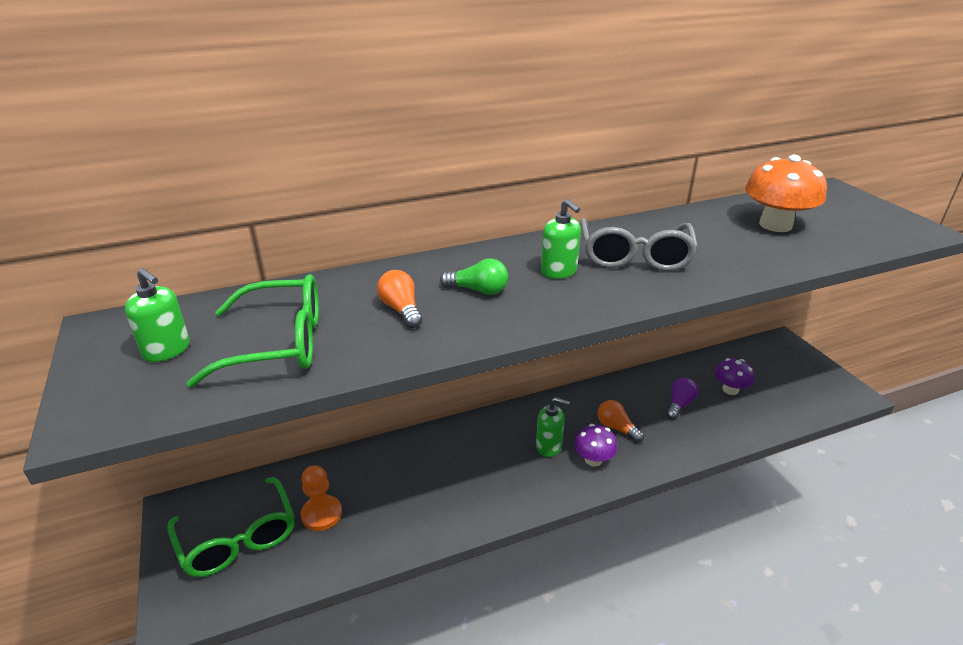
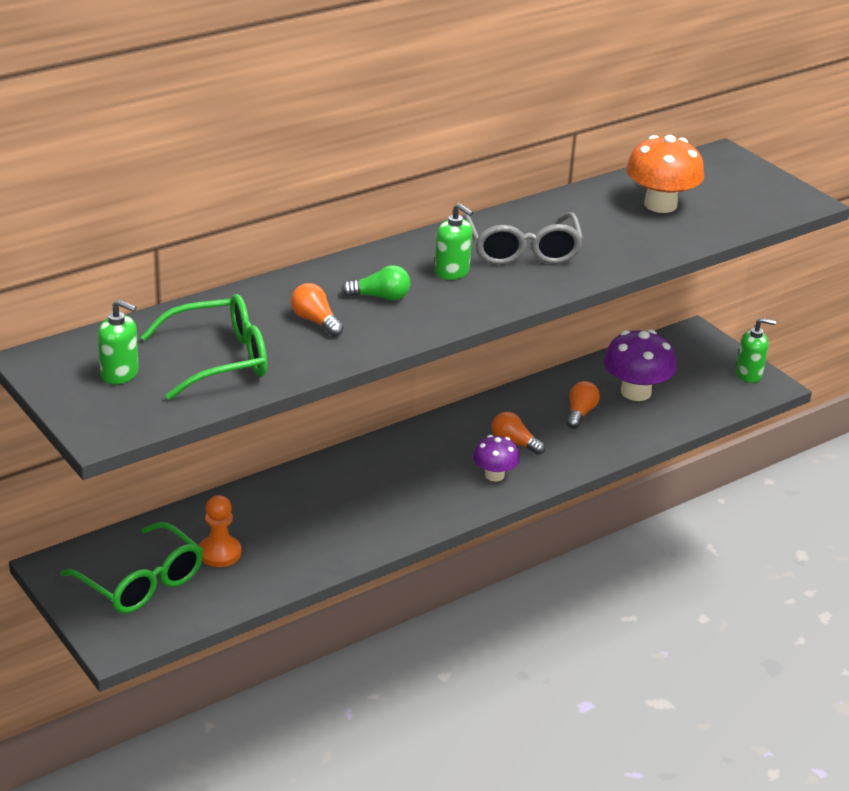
camera: 15 degrees left, 0 degrees up
(549, 446) = (443, 468): green soap dispenser -> green soap dispenser (749, 374)
(679, 405) = (580, 413): purple light bulb -> orange light bulb
(730, 389) = (636, 392): purple mushroom -> purple mushroom, size x1.67

